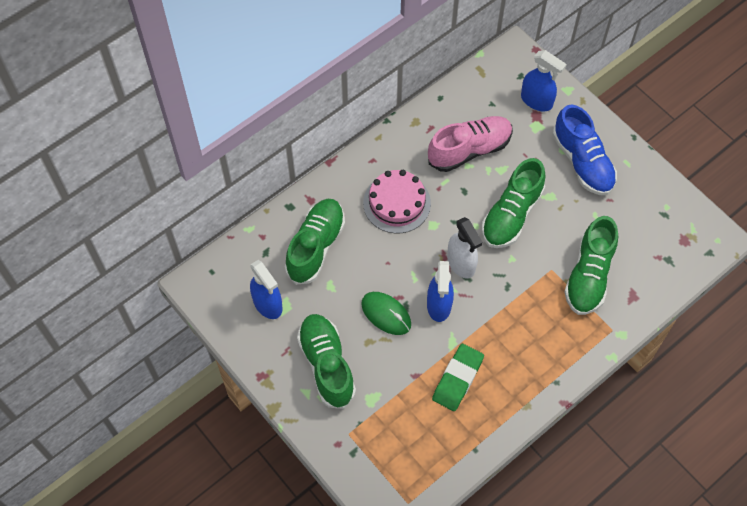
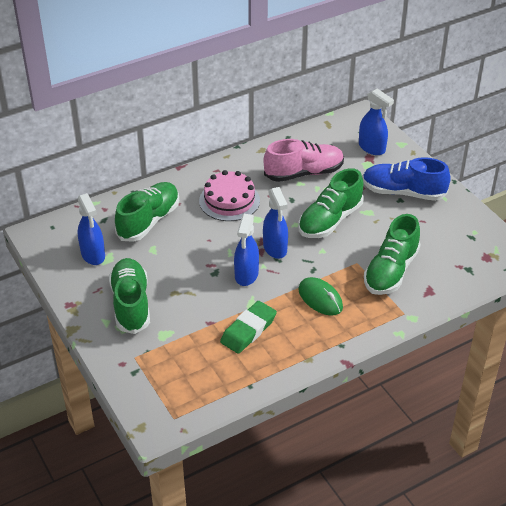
camera: 10 degrees right, 20 degrees down
(386, 314) = (196, 275): green mouse -> green mouse (320, 298)
(461, 263) = (275, 248): white spray bottle -> blue spray bottle
(582, 162) = (403, 192): blue shoe -> blue shoe turned 120 degrees clockwise

